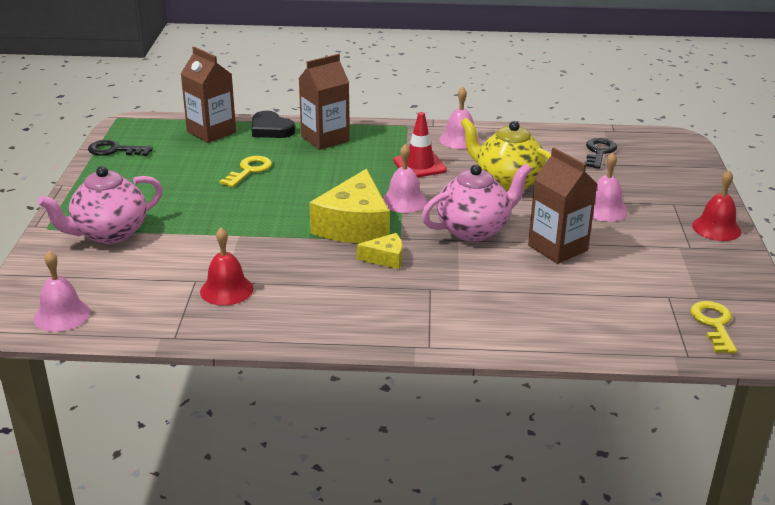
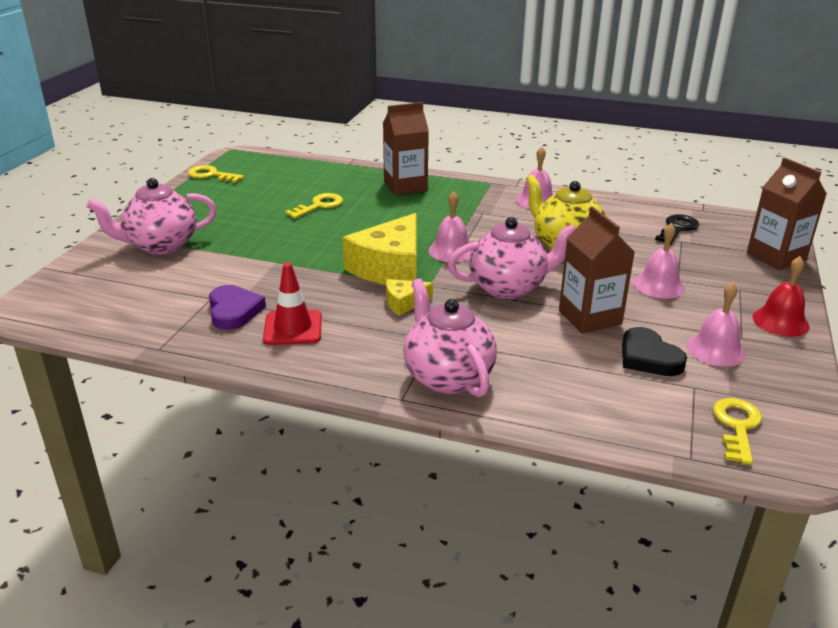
camera: 15 degrees right, 0 degrees up
(62, 315) = (73, 312): pink bell -> pink bell (716, 349)
(115, 150) = (211, 175): black key -> yellow key
(211, 132) = (304, 169): brown carton -> brown carton (776, 257)
(226, 290) = (234, 311): red bell -> purple heart
(271, 129) = (359, 172): black heart -> black heart (648, 357)
(385, 258) = (404, 303): yellow cheese -> yellow cheese turned 150 degrees clockwise
(419, 165) = (484, 220): red traffic cone -> red traffic cone (293, 328)
(459, 320) = (447, 376): none -> pink teapot

